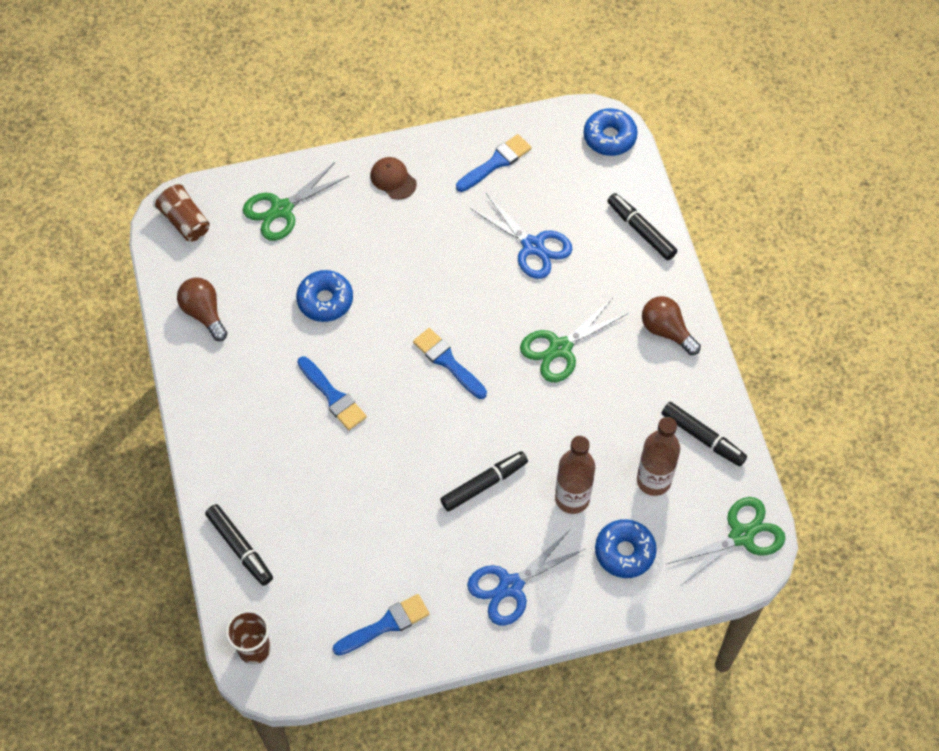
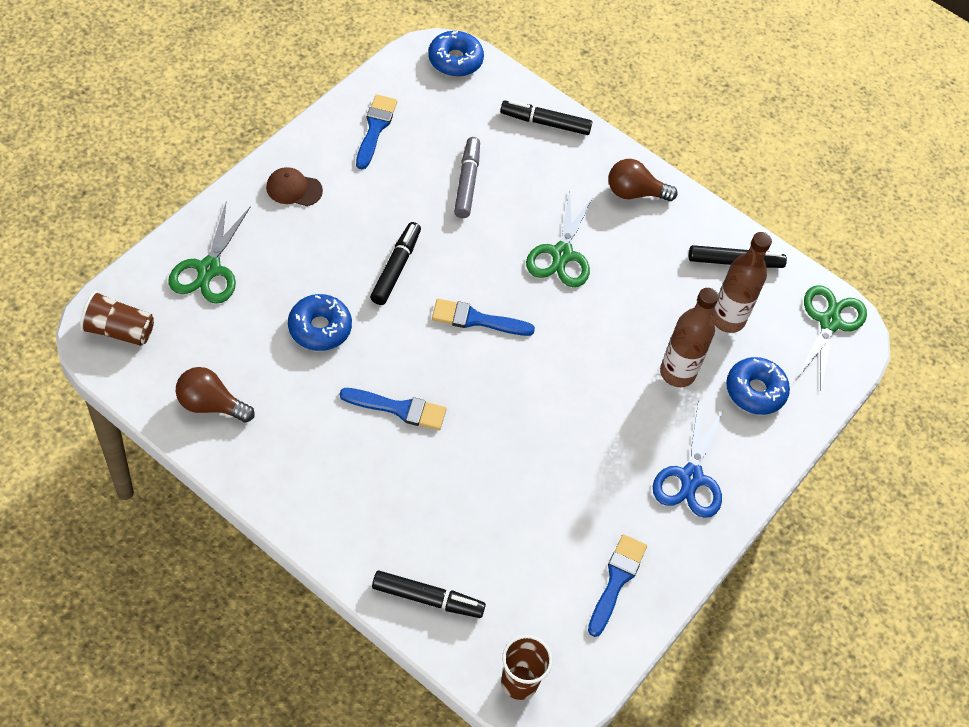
camera: 45 degrees left, 5 degrees down
(484, 484) = (596, 405): black marker -> black marker (396, 268)
(533, 246) = (467, 182): blue scissors -> grey marker

